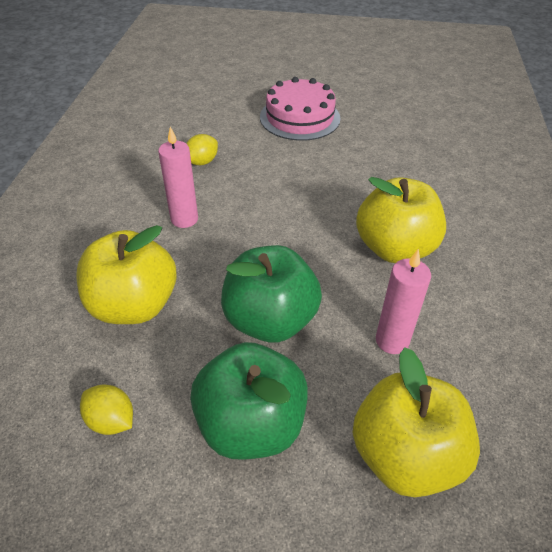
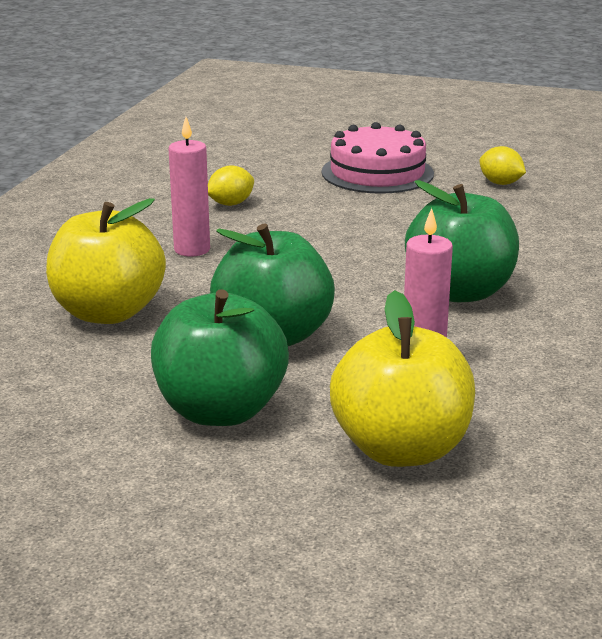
camera: 10 degrees right, 20 degrees down
(111, 420) = (57, 393): yellow lemon -> yellow lemon (500, 183)
(394, 248) = (460, 292): yellow apple -> green apple

